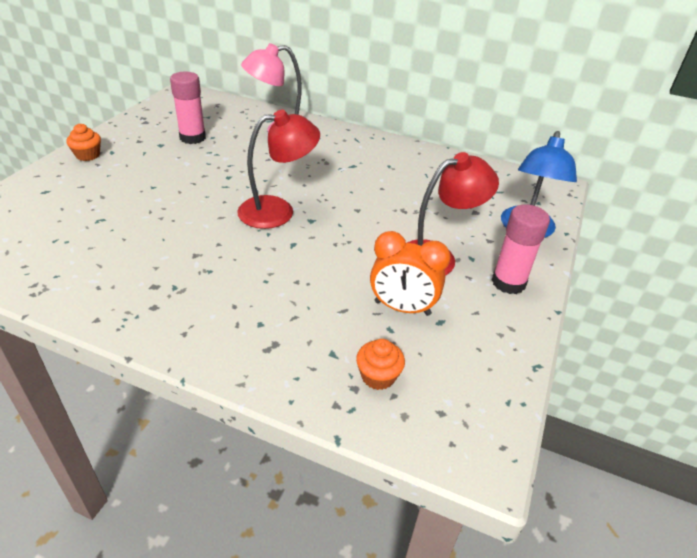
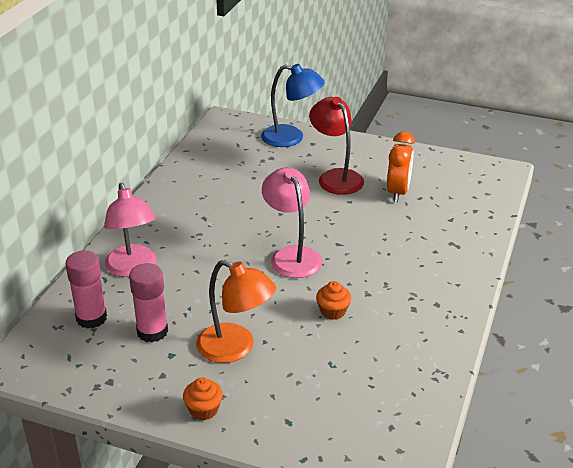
camera: 90 degrees left, 5 degrees down
(151, 172) = (235, 348): none -> orange lamp
(278, 211) = (292, 255): red lamp -> pink lamp
(378, 376) = (462, 202): orange cupcake -> orange cupcake (333, 311)
(508, 282) = (357, 150): pink glue stick -> pink glue stick (91, 318)

